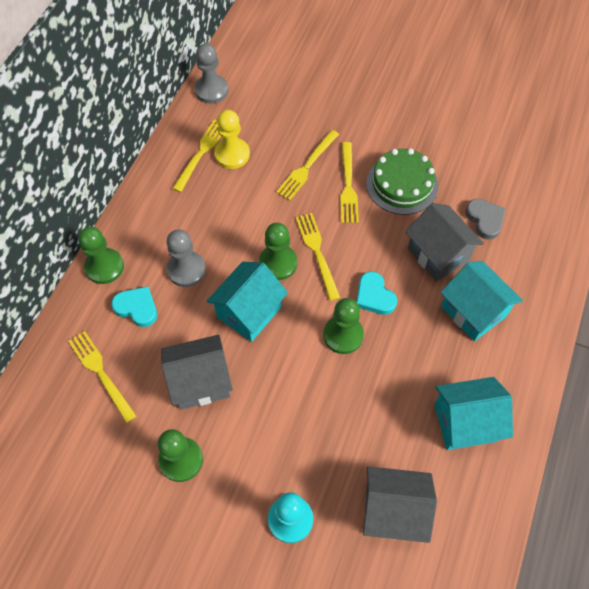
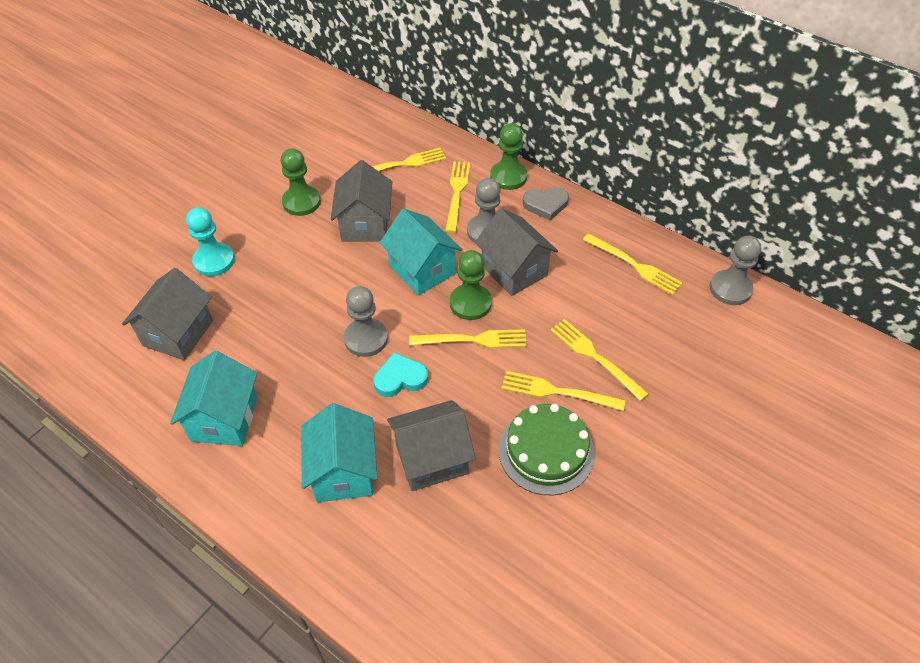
camera: 105 degrees right, 10 degrees down
(137, 308) = (457, 193): turquoise heart -> yellow fork
(230, 238) = (514, 270): none -> grey house
(232, 154) = (627, 291): yellow pawn -> none
(343, 335) = (366, 339): green pawn -> grey pawn
(473, 311) = (343, 471): turquoise house -> turquoise house turned 75 degrees counterclockwise
(485, 220) = (465, 533): grey heart -> grey heart (545, 205)

